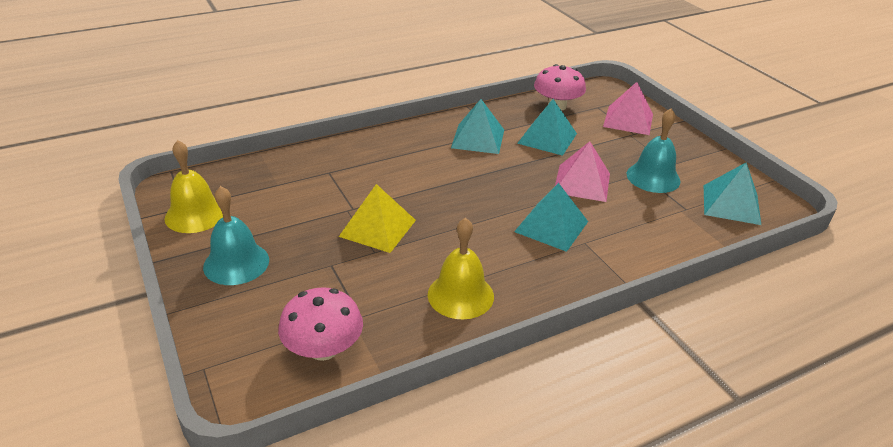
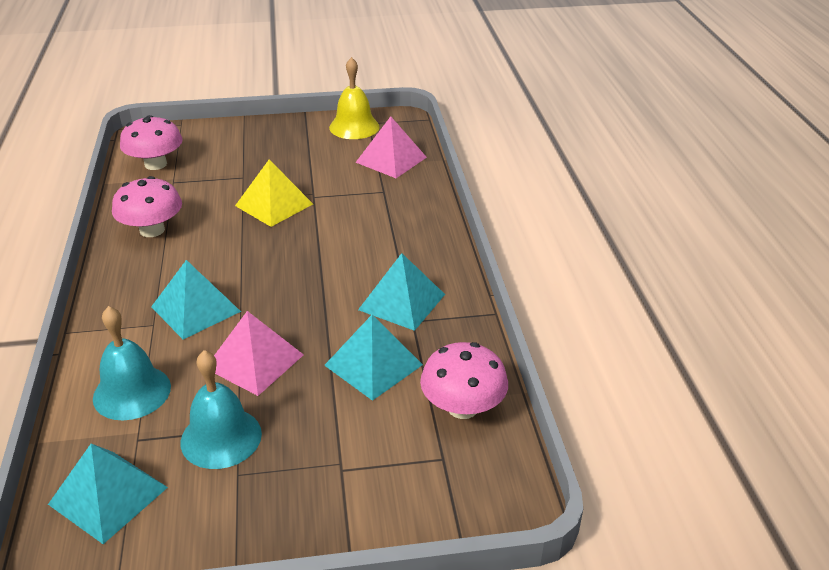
camera: 110 degrees right, 0 degrees up
(236, 263) = (277, 139): turquoise bell -> turquoise bell (132, 392)
(460, 295) = (152, 230): yellow bell -> pink mushroom
(628, 120) = (384, 481): pink pyramid -> pink pyramid (391, 159)

